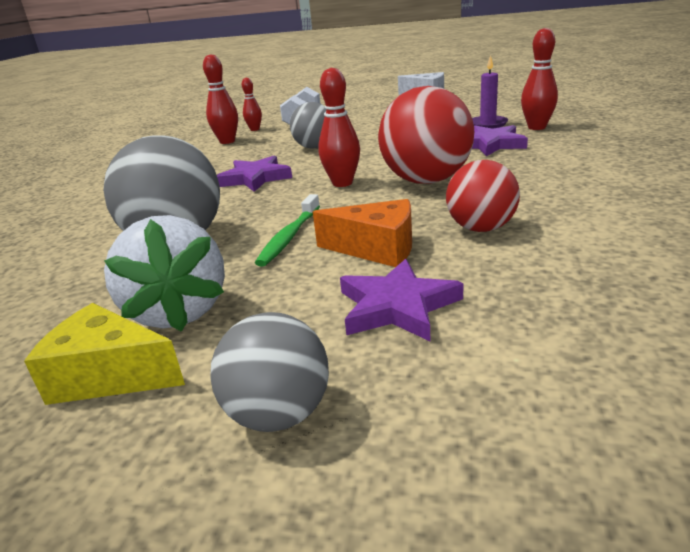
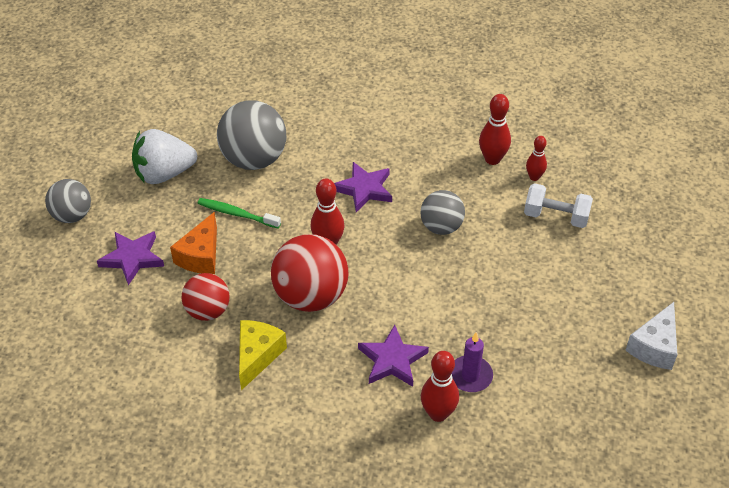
camera: 90 degrees right, 20 degrees up
(109, 375) = (120, 160): yellow cheese -> yellow cheese (257, 356)

